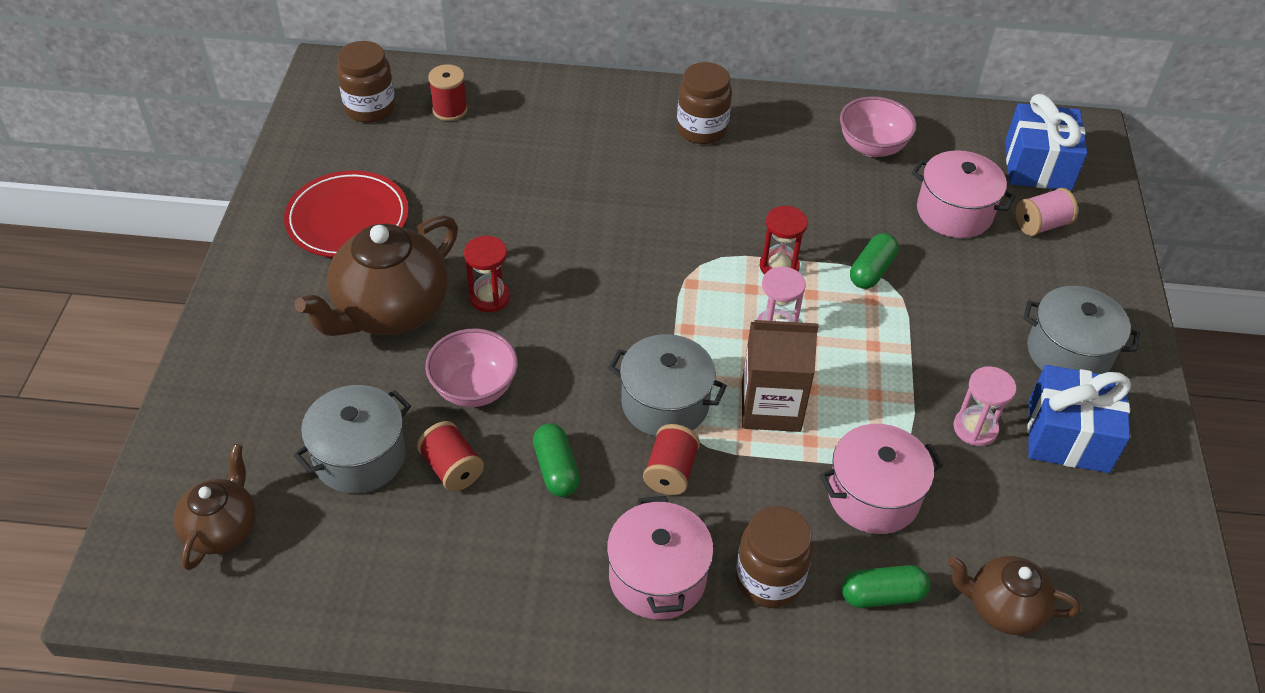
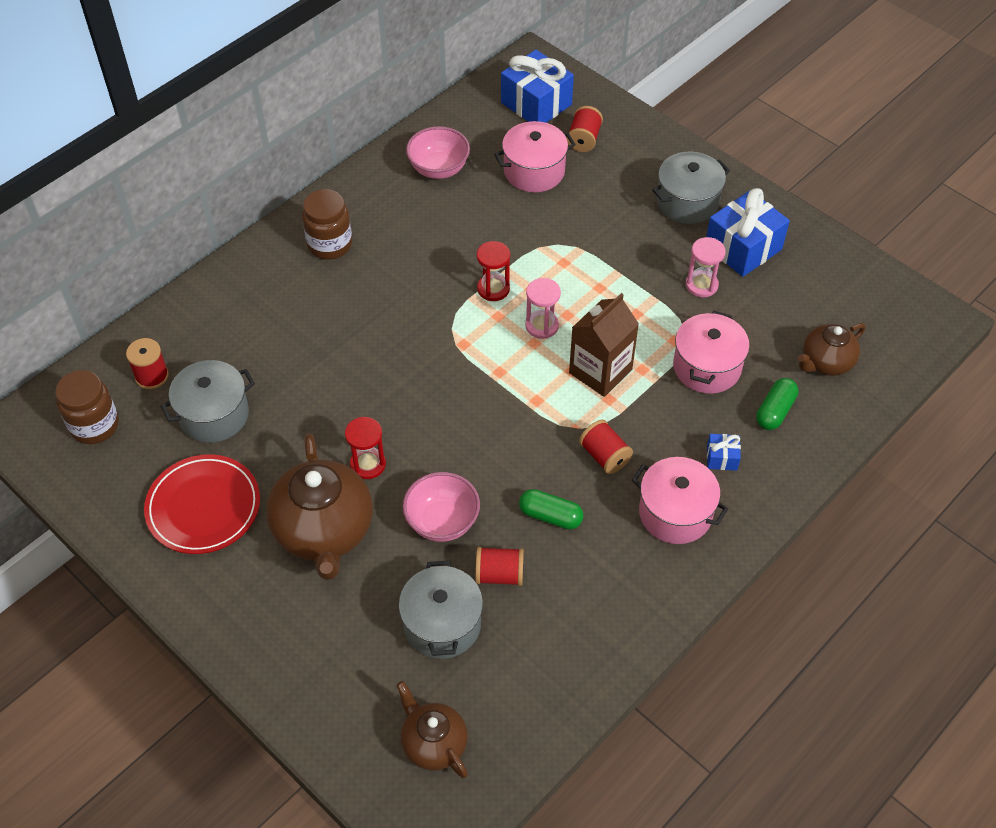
camera: 50 degrees left, 5 degrees up
(665, 403) = (549, 424): grey pot -> grey pot (214, 415)
(769, 579) = (722, 458): brown jar -> blue gift
(871, 271) = (541, 246): green capsule -> none
(1041, 225) = (584, 139): pink spool -> red spool

